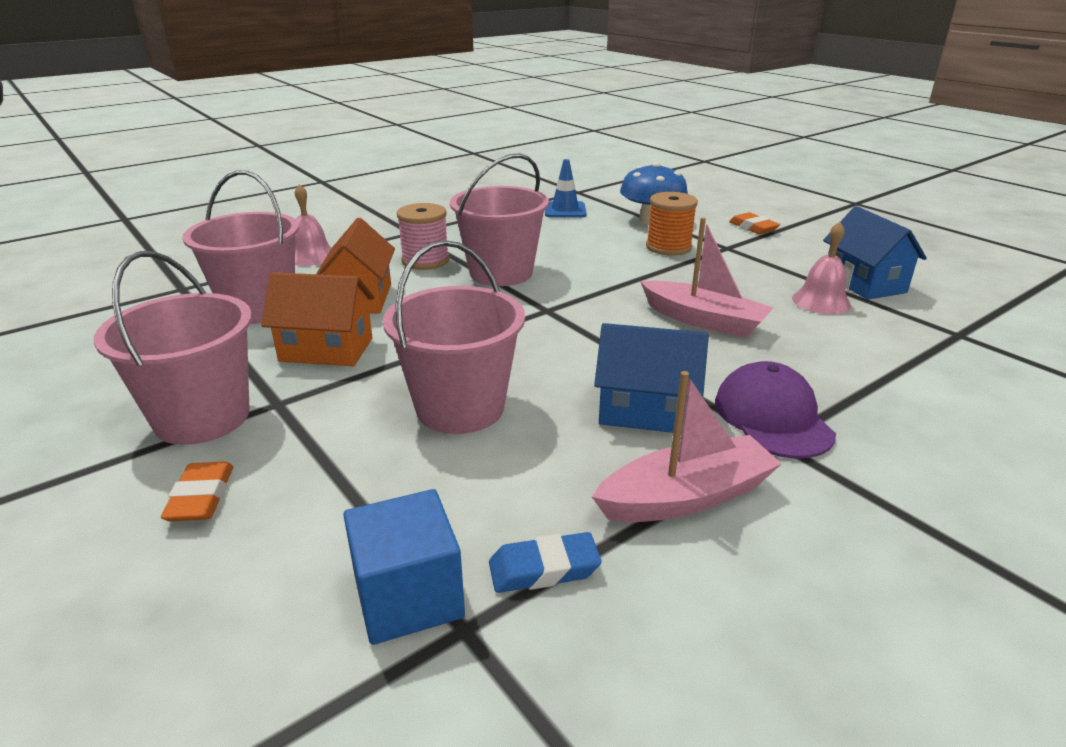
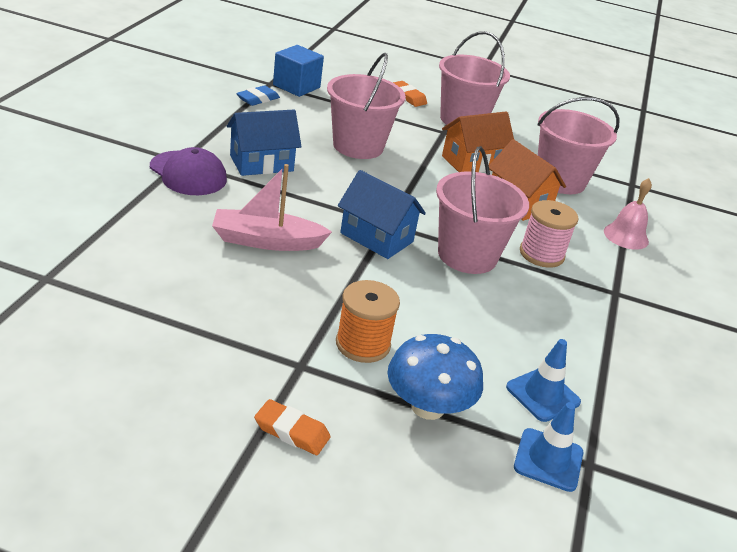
camera: 140 degrees right, 5 degrees up
(600, 196) = (548, 460): none -> blue traffic cone
(686, 497) = (217, 129): pink boat -> none
(821, 301) = (174, 292): pink bell -> none
(864, 283) = (132, 335): blue house -> blue house (376, 237)

